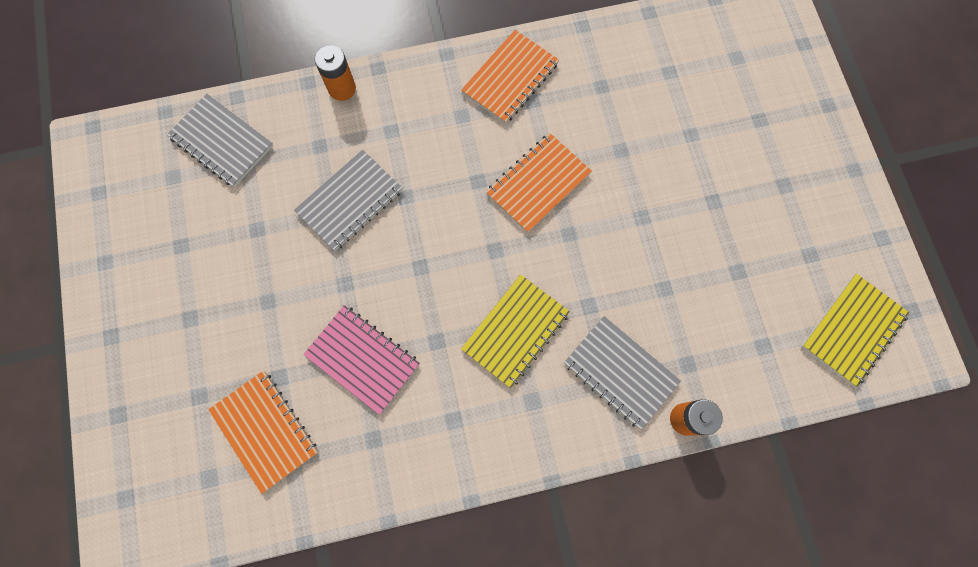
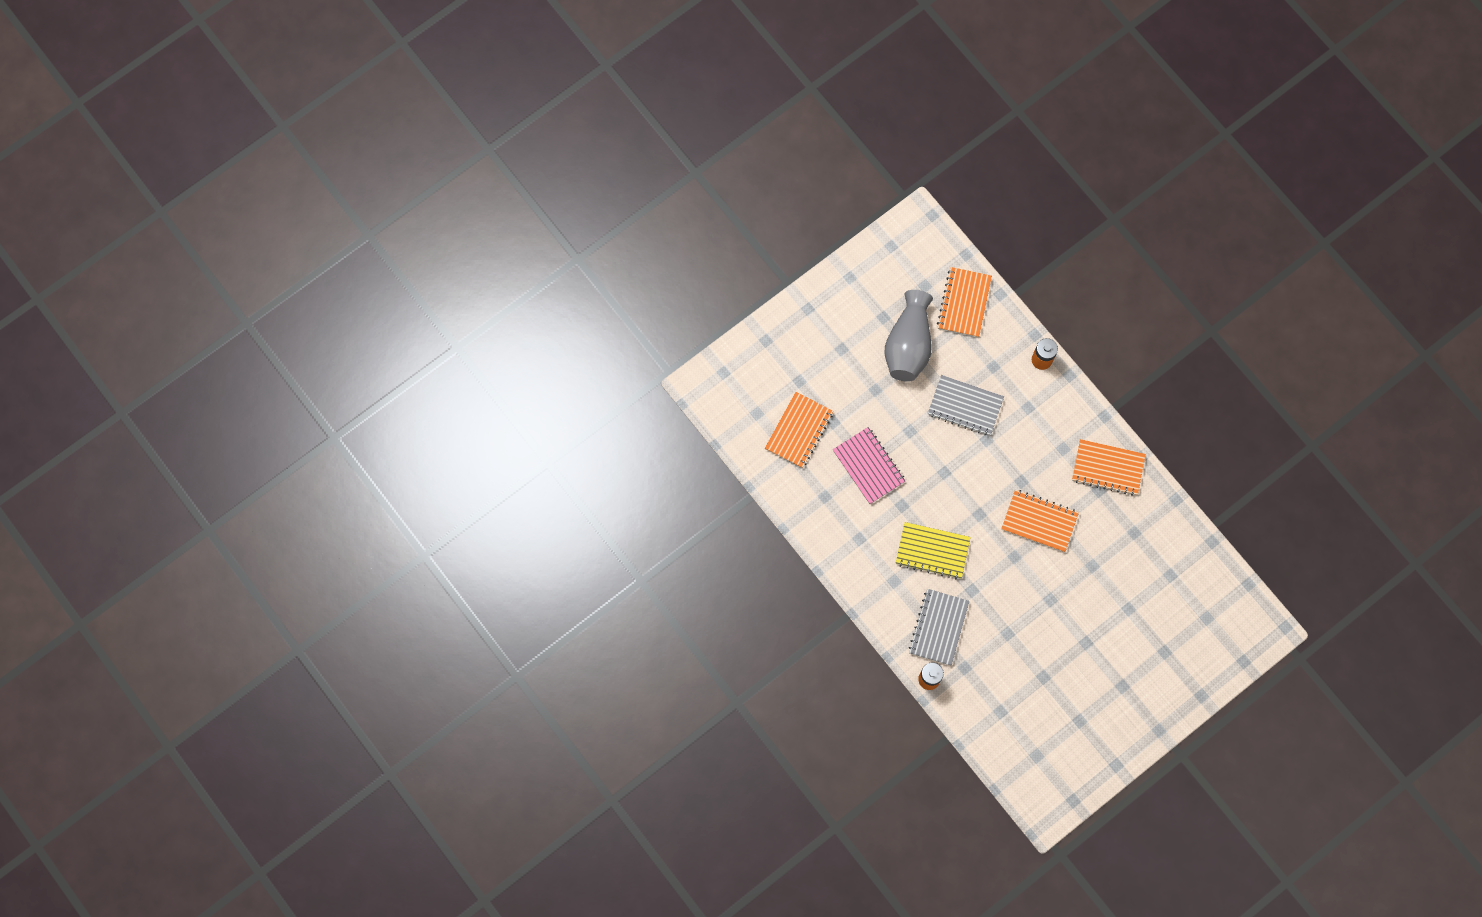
camera: 65 degrees right, 0 degrees up
(222, 142) = (964, 303): grey notebook -> orange notebook
(234, 232) = (908, 345): none -> grey vase
(362, 359) = (868, 466): pink notebook -> pink notebook turned 45 degrees counterclockwise
(852, 330) = (1040, 765): yellow notebook -> none

